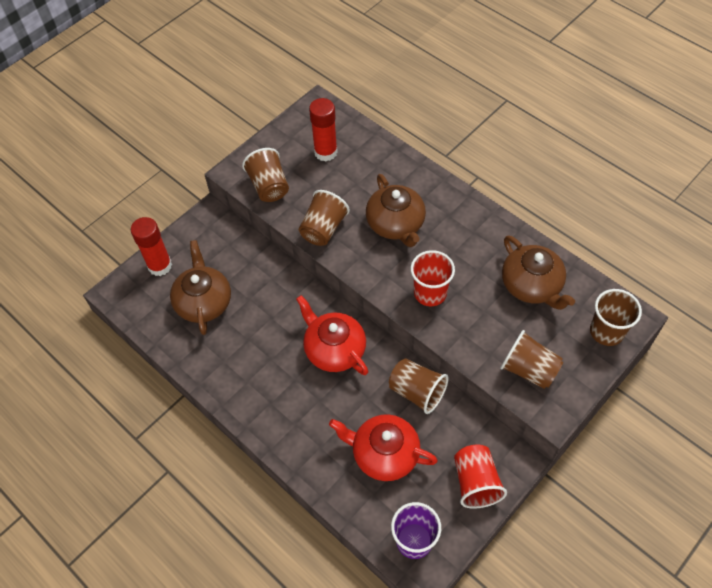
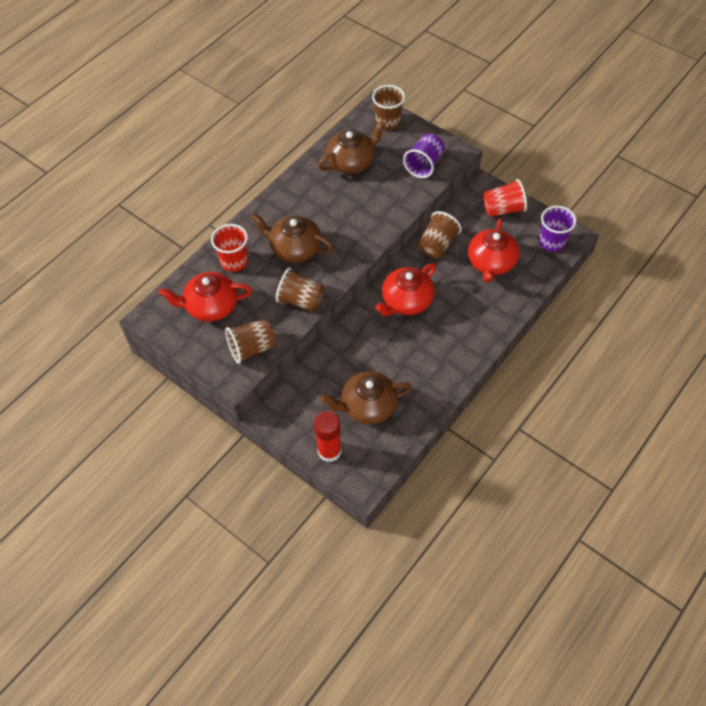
camera: 95 degrees left, 0 degrees up
(325, 152) = (211, 306): red glue stick -> red teapot
(396, 224) = (295, 248): brown teapot -> brown teapot turned 135 degrees counterclockwise
(430, 293) = (363, 223): red cup -> red cup (234, 261)
(528, 369) = (424, 165): brown cup -> purple cup

